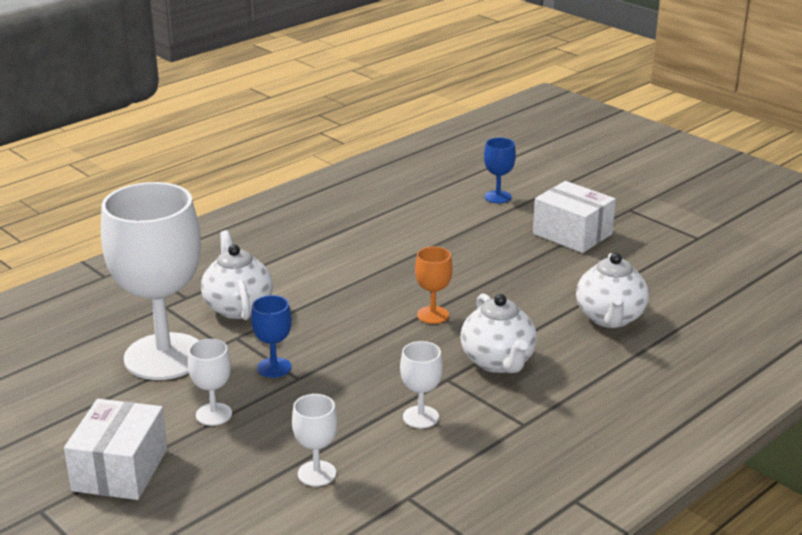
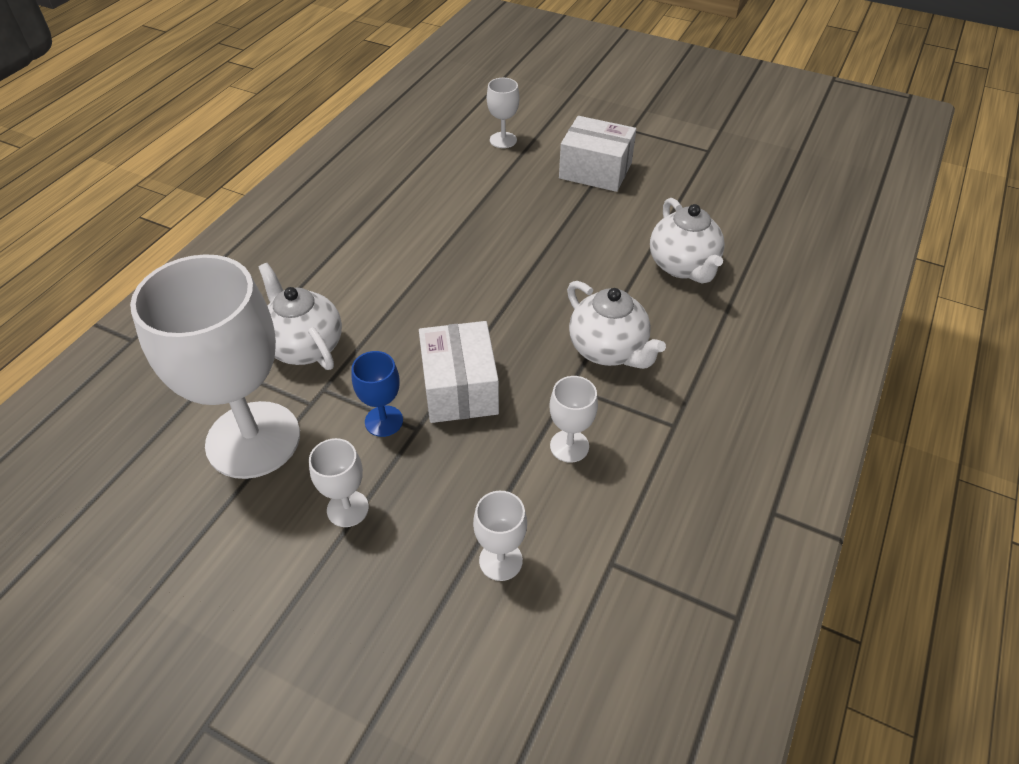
camera: 20 degrees left, 20 degrees up
(120, 469) = (275, 628): white box -> white box (460, 388)
(433, 315) = (514, 305): orange goblet -> none
(498, 197) = (503, 140): blue goblet -> white goblet

